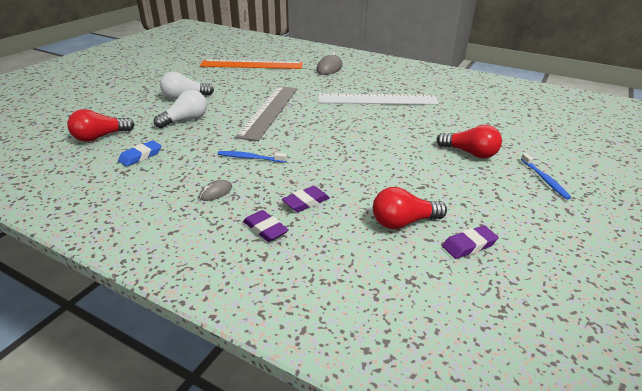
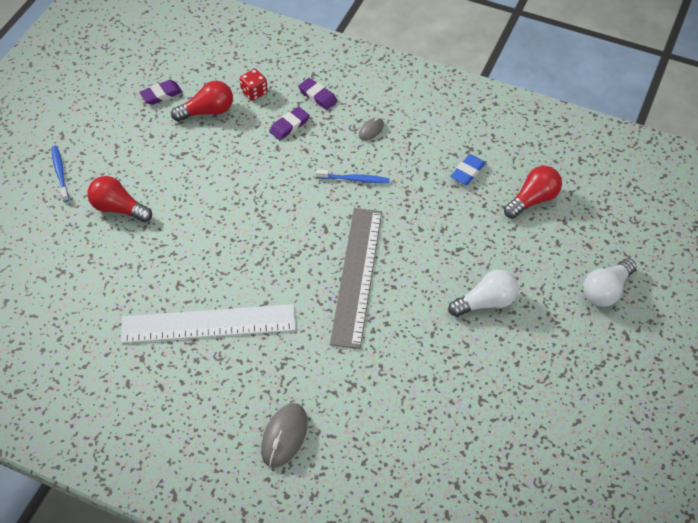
camera: 175 degrees right, 20 degrees up
(185, 120) = (455, 243): white light bulb -> white light bulb (606, 290)
(251, 64) = (427, 438): orange ruler -> none
(346, 239) = (254, 92): none -> red dice

